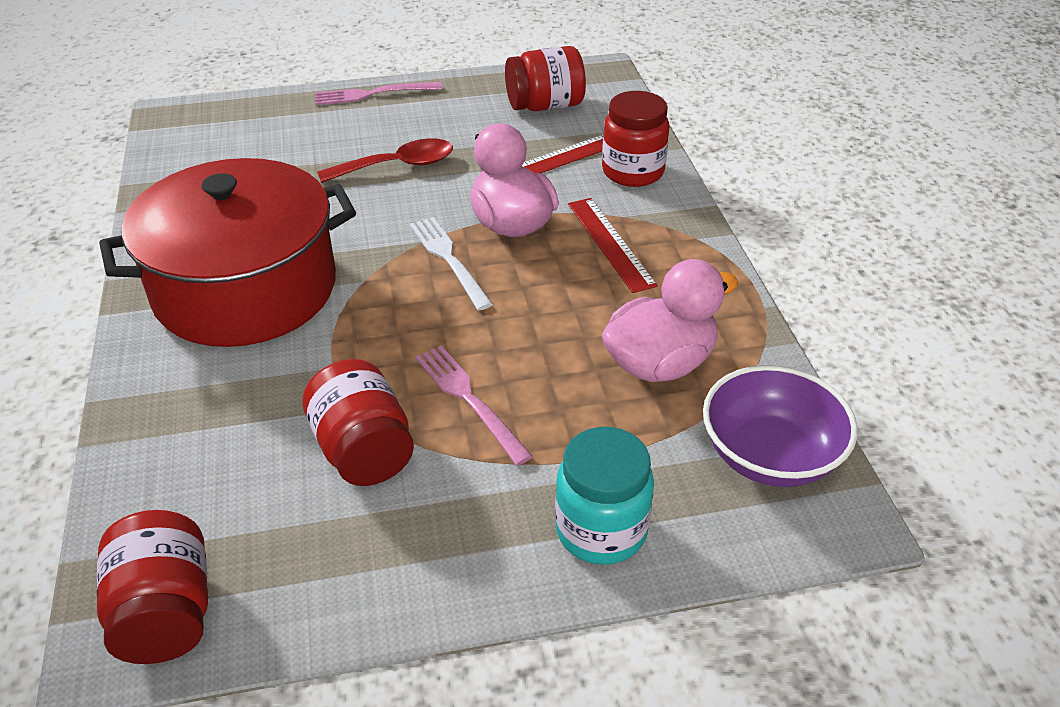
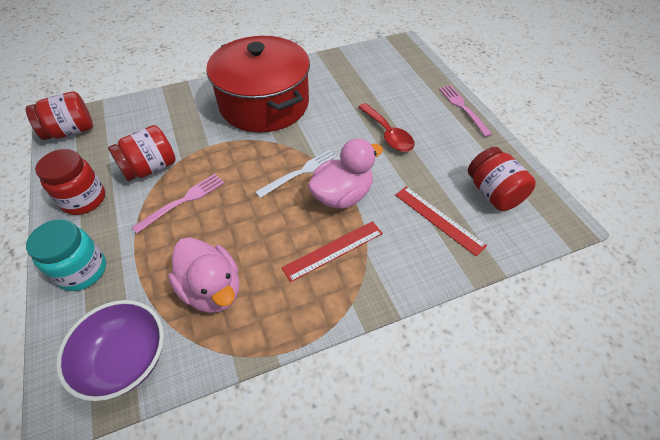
camera: 80 degrees right, 10 degrees up
(632, 172) = (425, 256): red jar -> red jar (84, 199)

